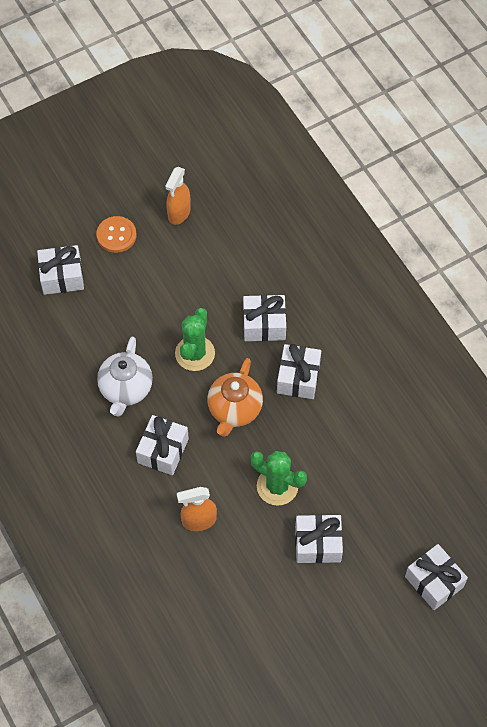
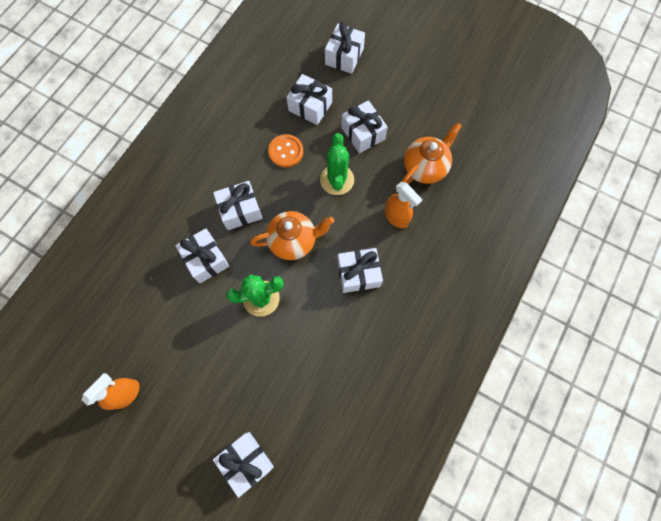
camera: 120 degrees left, 10 degrees up
(116, 235) = (177, 437): orange button -> orange button (286, 151)
(126, 389) = (323, 334): white teapot -> none
(179, 213) = (127, 393): orange spray bottle -> orange spray bottle turned 45 degrees counterclockwise
(237, 585) = (425, 167): none -> orange teapot
(385, 507) = (310, 106): none -> white gift

